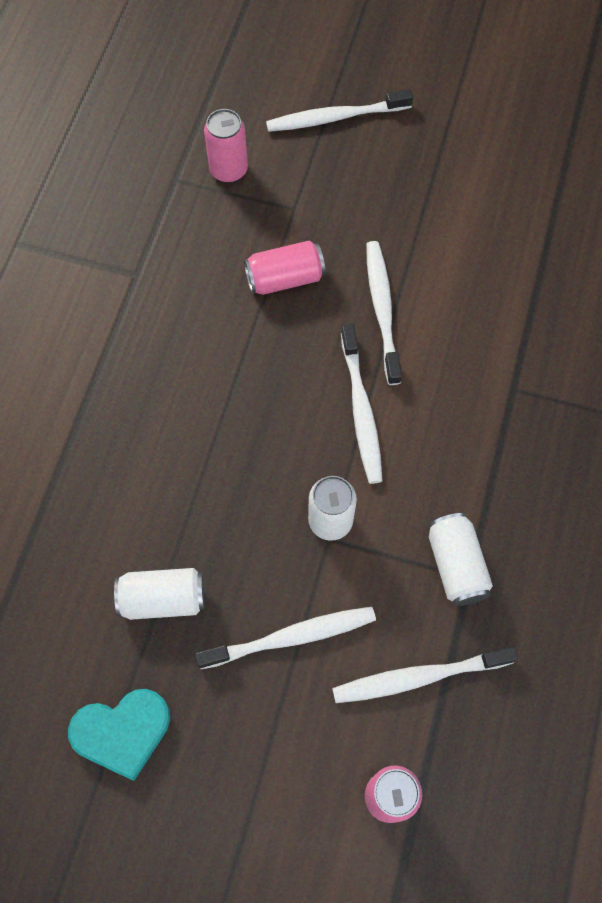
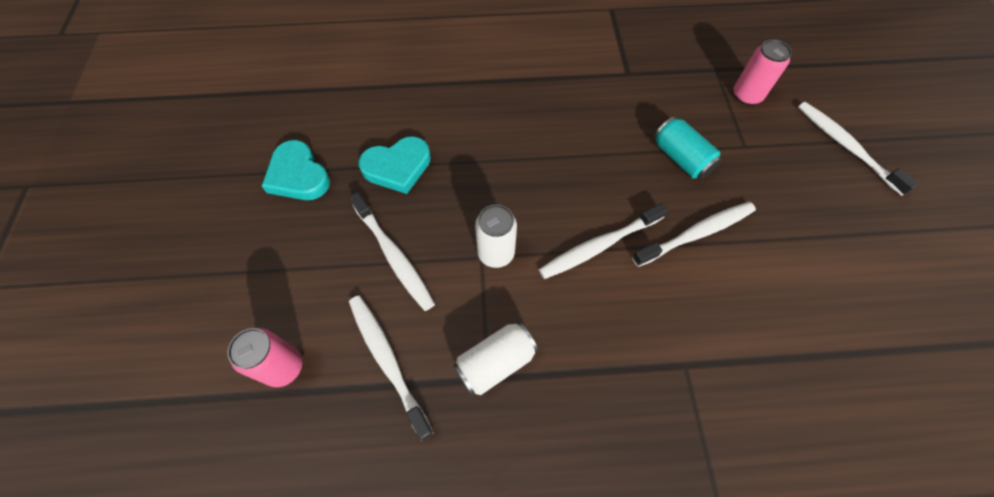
camera: 70 degrees right, 5 degrees down
(163, 599) = (397, 167): white can -> turquoise heart
(285, 278) = (681, 159): pink can -> turquoise can

